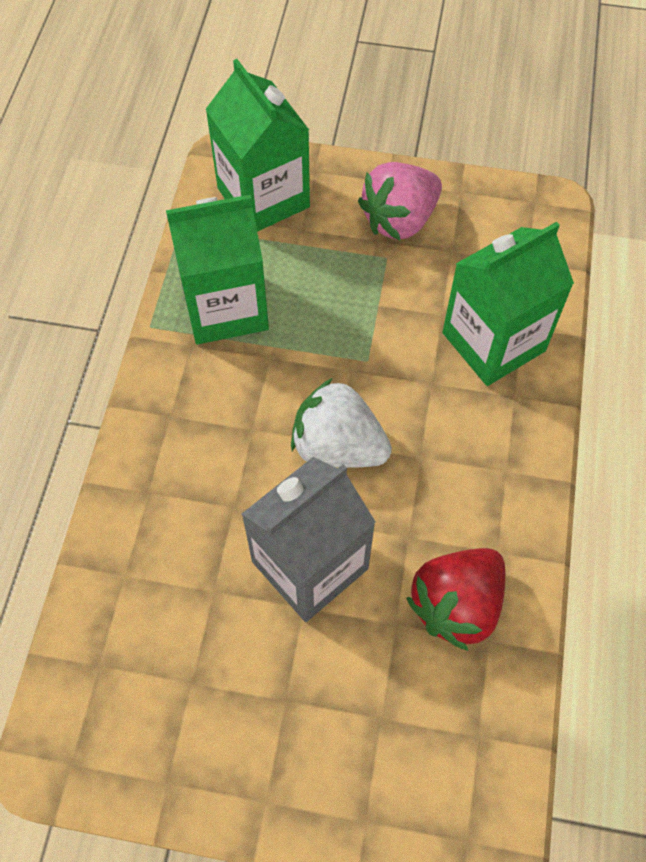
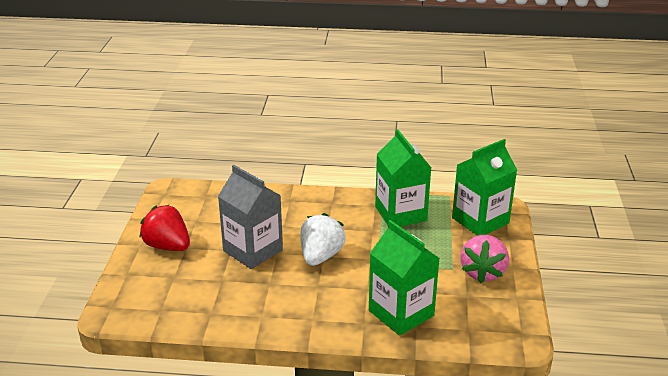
camera: 85 degrees right, 30 degrees down
(399, 220) = (482, 272): pink strawberry -> pink strawberry turned 120 degrees counterclockwise
(456, 605) = (231, 300): red strawberry -> red strawberry (167, 246)

